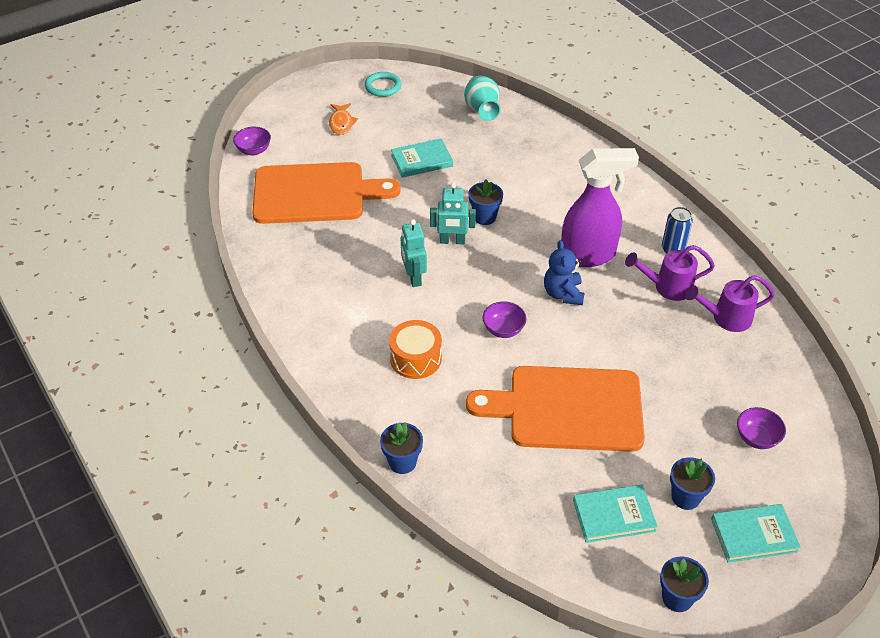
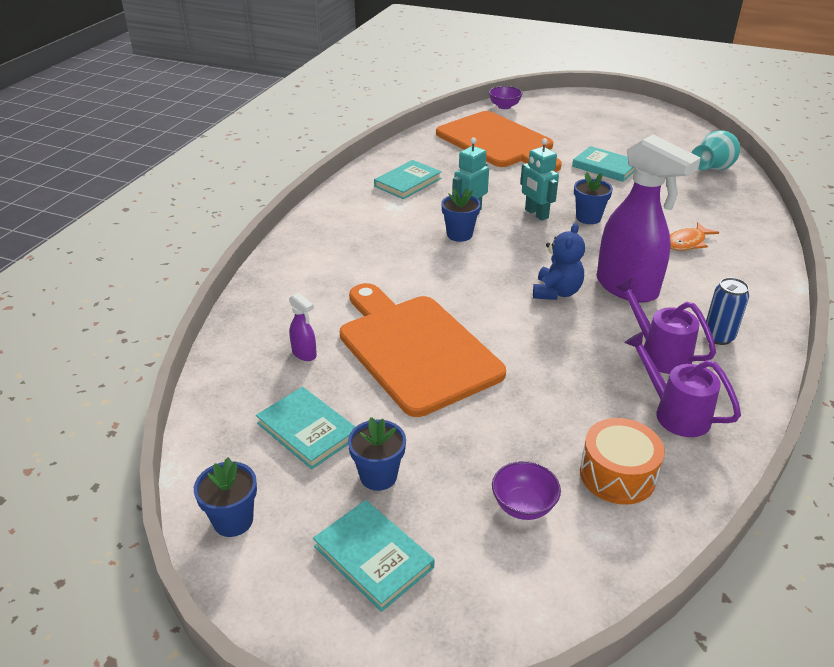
camera: 55 degrees right, 10 degrees down
(326, 287) = (408, 182): none -> turquoise book
(341, 123) = (588, 123): orange fish -> orange fish (687, 242)
(383, 86) = (657, 122): turquoise ring -> none
(402, 462) = (262, 284): blue flower pot -> blue flower pot (459, 234)
(415, 358) = (381, 247): orange drum -> orange drum (617, 474)
(503, 330) = (468, 277): purple bowl -> none
(523, 477) = (304, 354): none -> purple spray bottle
(563, 294) = (556, 292): blue teddy bear -> blue teddy bear turned 150 degrees clockwise

